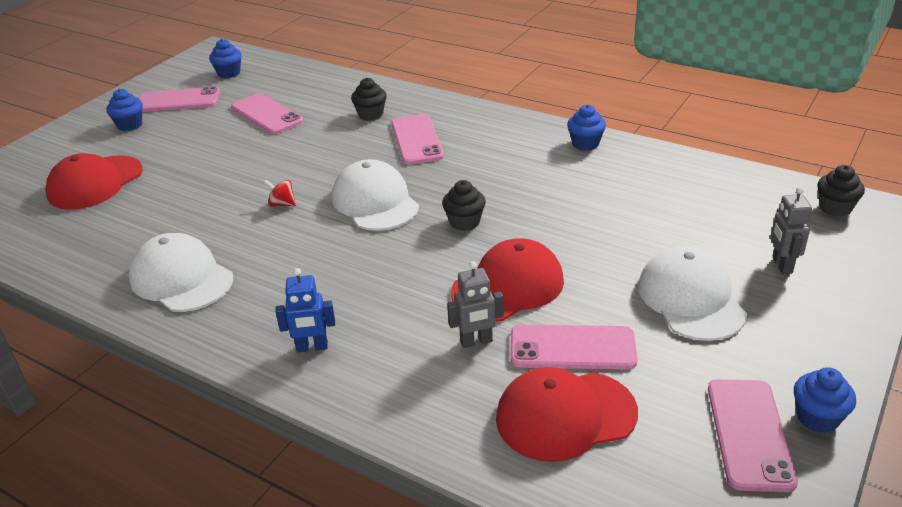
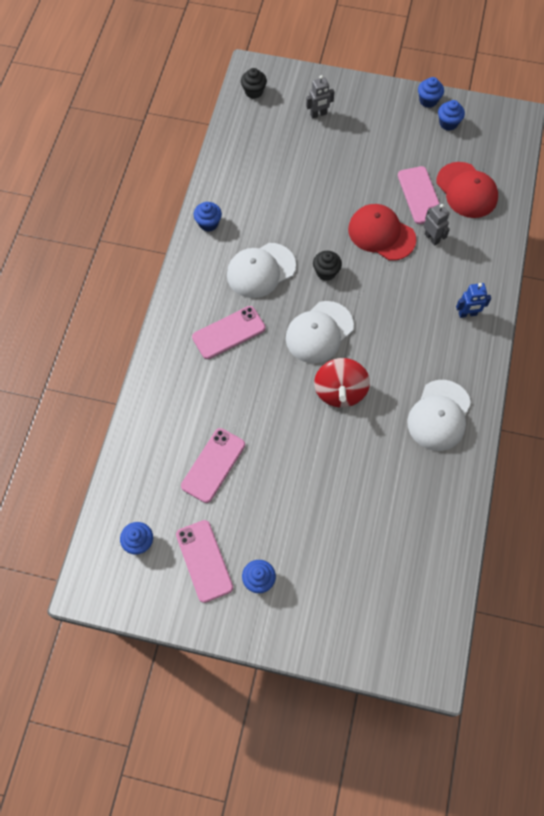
camera: 110 degrees left, 30 degrees up
(95, 183) = (354, 549): red cap -> none
(282, 204) = (340, 391): red spinning top -> red spinning top, size x2.26
(312, 347) = (467, 314): blue robot -> blue robot turned 105 degrees clockwise
(371, 115) = (196, 380): black cupcake -> none
(691, 299) = (362, 151): white cap -> white cap (261, 270)
(749, 434) = (448, 123): pink phone -> blue cupcake

